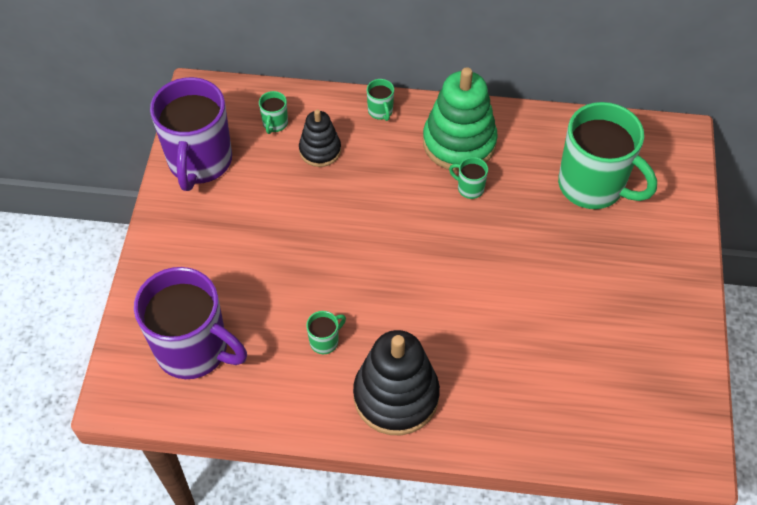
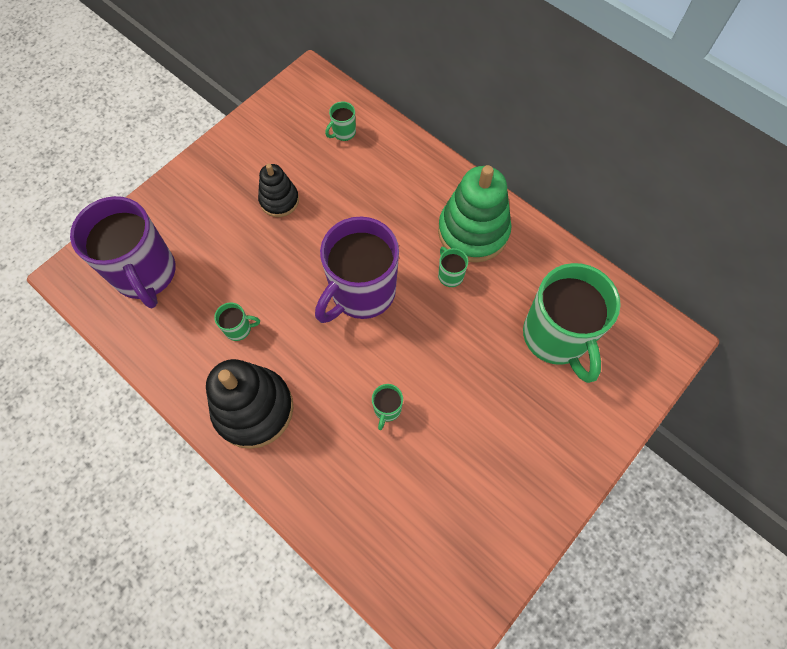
camera: 35 degrees right, 10 degrees up
(199, 162) = (266, 131): purple mug -> purple mug (361, 293)
(320, 150) = (359, 173): black stacking toy -> black stacking toy (279, 200)
(380, 111) = (431, 169): green mug -> green mug (387, 409)

